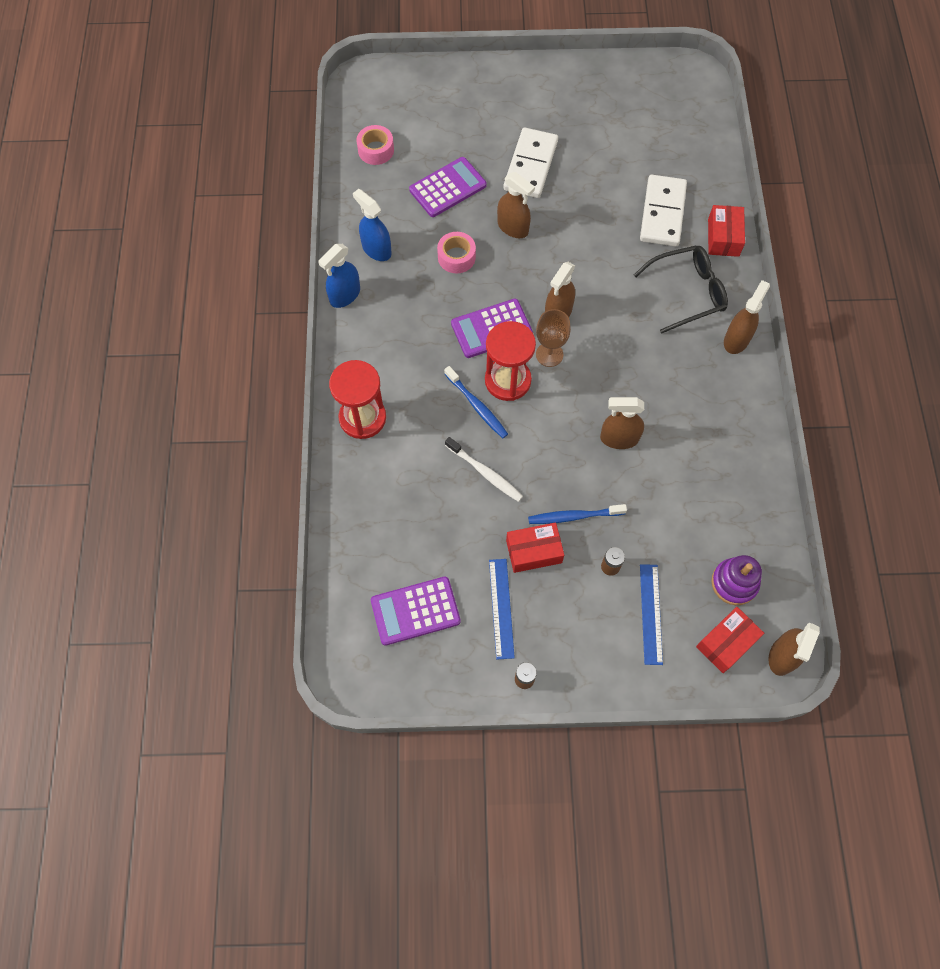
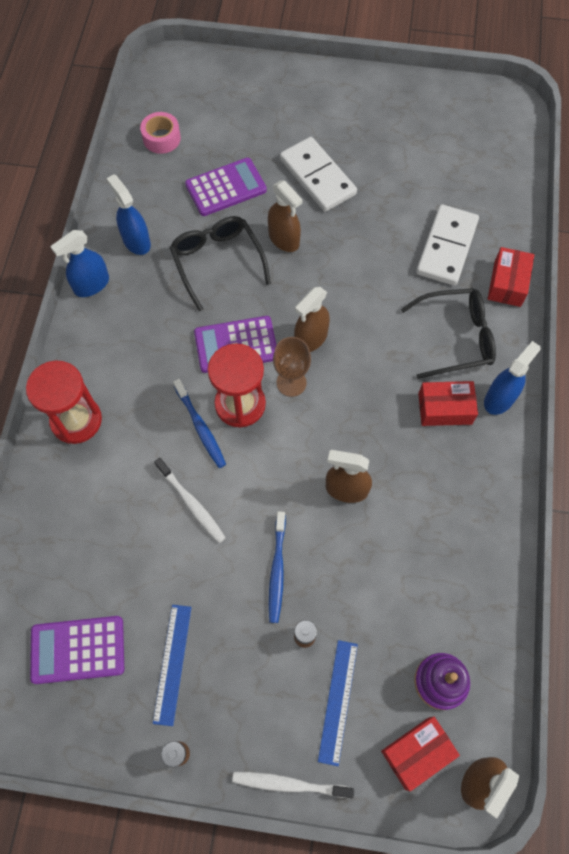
camera: 10 degrees right, 0 degrees up
(456, 257) = (217, 262): pink tape -> black glasses
(531, 165) = (317, 177): white domino -> white domino turned 60 degrees counterclockwise
(534, 551) = (223, 603): red box -> red box (445, 408)
(574, 516) = (277, 570): blue toothbrush -> blue toothbrush turned 90 degrees counterclockwise
(624, 686) = (289, 784): none -> white toothbrush
(736, 339) = (499, 398): brown spray bottle -> blue spray bottle

